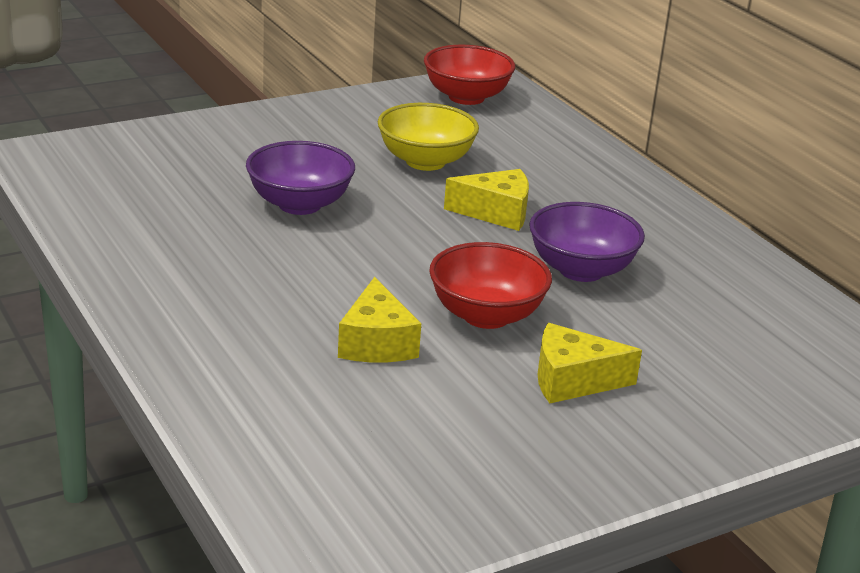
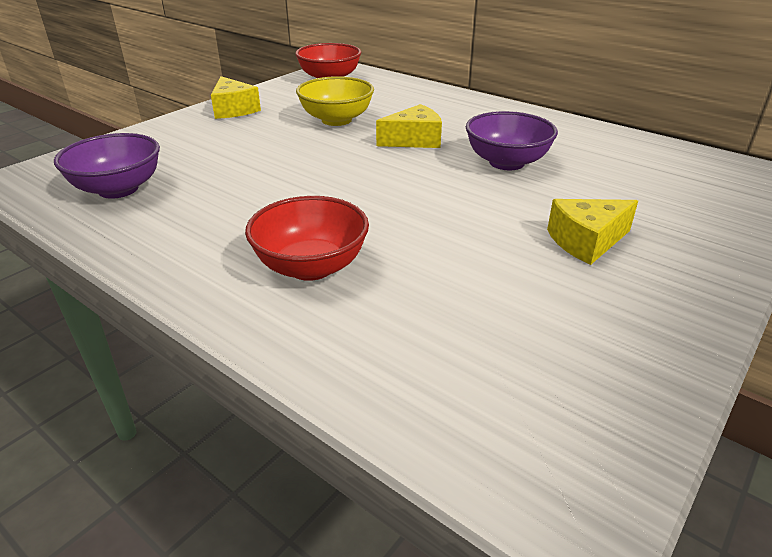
camera: 20 degrees left, 5 degrees up
(299, 204) = (268, 167): purple bowl -> purple bowl (118, 189)
(376, 343) = (416, 256): yellow cheese -> yellow cheese (233, 109)
(486, 315) = (476, 210): red bowl -> red bowl (311, 266)

